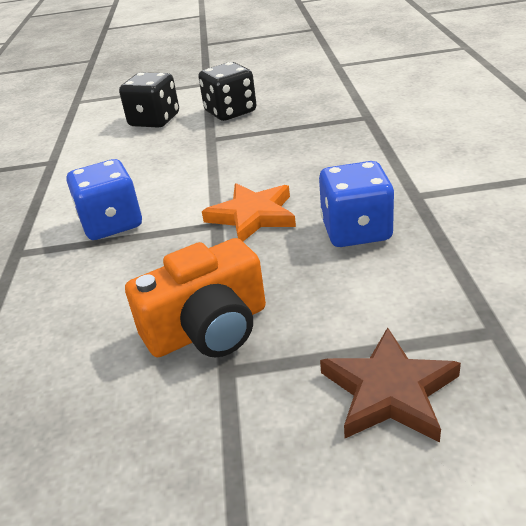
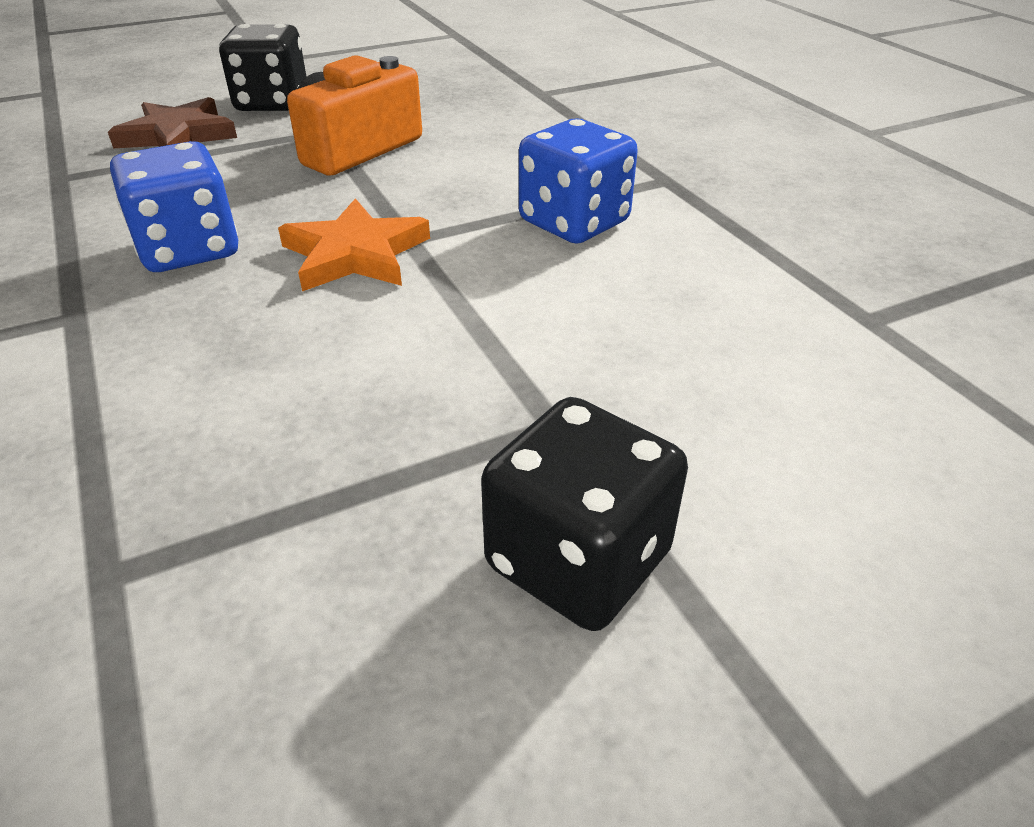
camera: 155 degrees right, 5 degrees up
(154, 120) = (795, 489): black dice -> black dice (272, 103)

